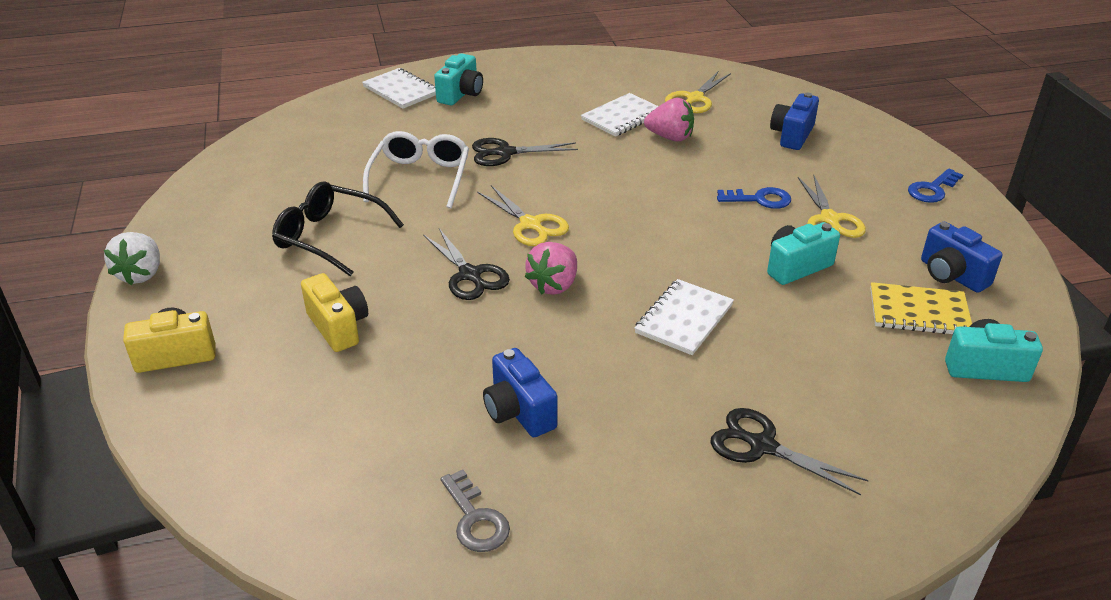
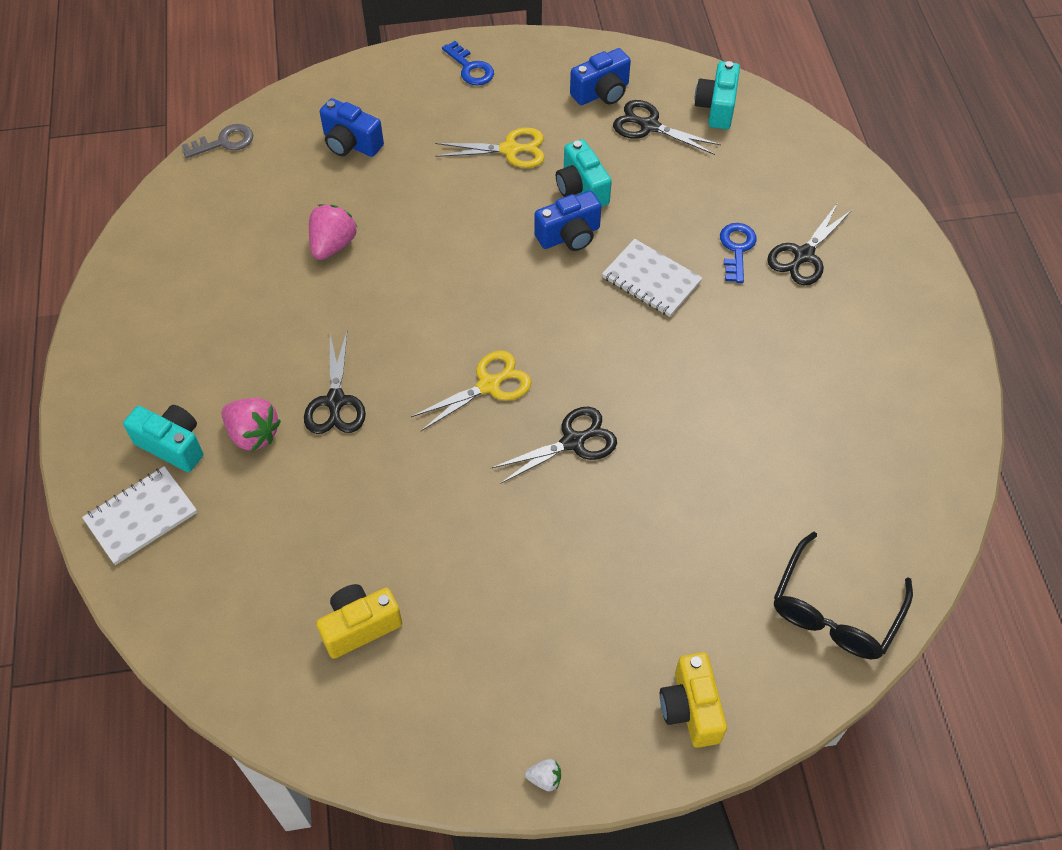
camera: 85 degrees left, 20 degrees up
(141, 274) = (545, 778): white strawberry -> white strawberry, size x0.50
(329, 237) = (490, 579): black glasses -> black glasses (834, 611)
(338, 327) = (651, 557): yellow camera -> yellow camera (360, 626)
(420, 177) = (376, 489): white glasses -> none
(475, 519) = (887, 444): grey key -> grey key (224, 142)
(518, 412) = (769, 409): blue camera -> blue camera (569, 236)
(554, 285) = (595, 372): pink strawberry -> pink strawberry (253, 434)
(622, 117) = (276, 282): white notebook -> none
(694, 98) = (249, 210): yellow scissors -> none
(759, 199) = (469, 193): blue key -> blue key (736, 249)
(919, 312) = (649, 126): yellow notebook -> black scissors

